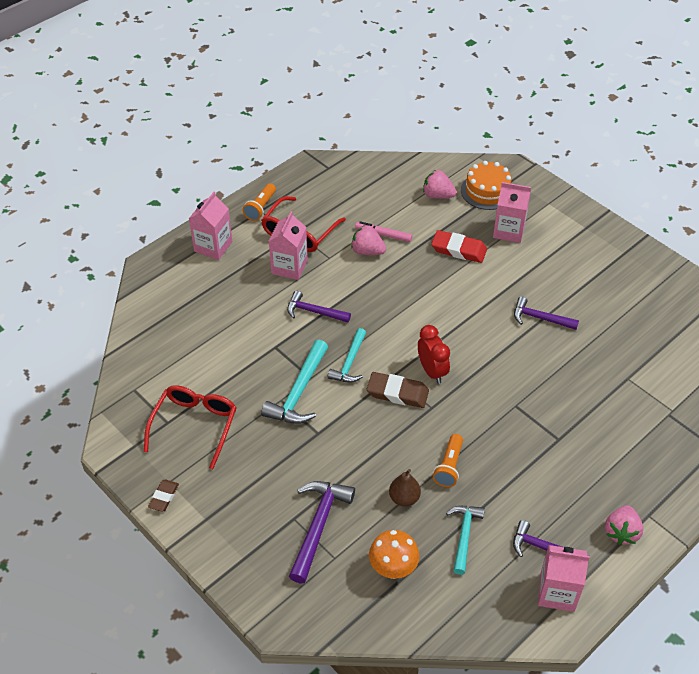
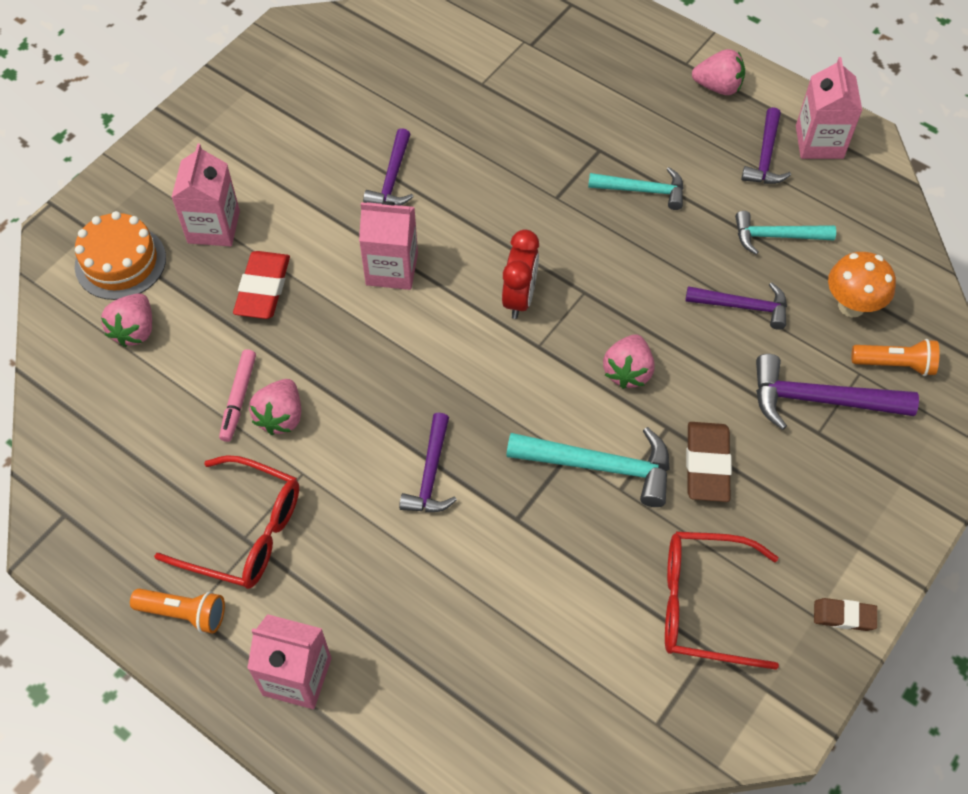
camera: 100 degrees left, 10 degrees up
(289, 267) = (333, 532): pink carton -> pink carton (392, 269)
(349, 363) = (526, 406): turquoise hammer -> turquoise hammer (643, 190)
(364, 419) = (627, 371): none -> pink strawberry
(397, 393) = (569, 336): brown eraser -> brown eraser (707, 464)
(404, 498) = (743, 306): brown pear -> purple hammer
(432, 371) = (519, 298): red clock -> red clock turned 135 degrees clockwise
(449, 466) = (677, 262): orange flashlight -> orange flashlight (894, 364)

